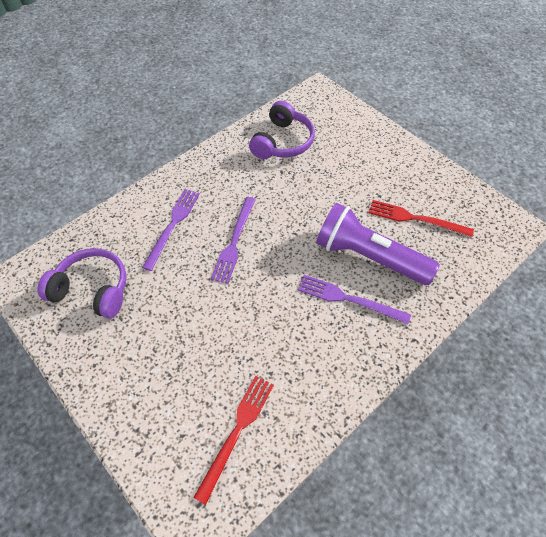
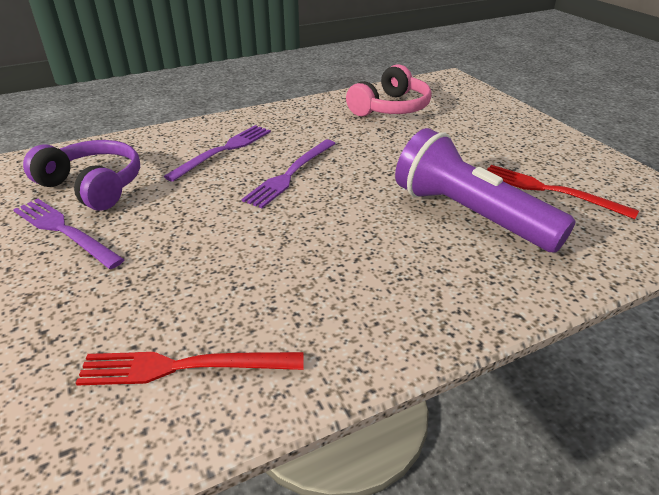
camera: 15 degrees right, 20 degrees down
(237, 432) = (183, 367): red fork -> red fork turned 135 degrees counterclockwise
(283, 142) = (390, 108): purple headphones -> pink headphones
(348, 299) = (425, 251): purple fork -> purple fork (64, 231)

